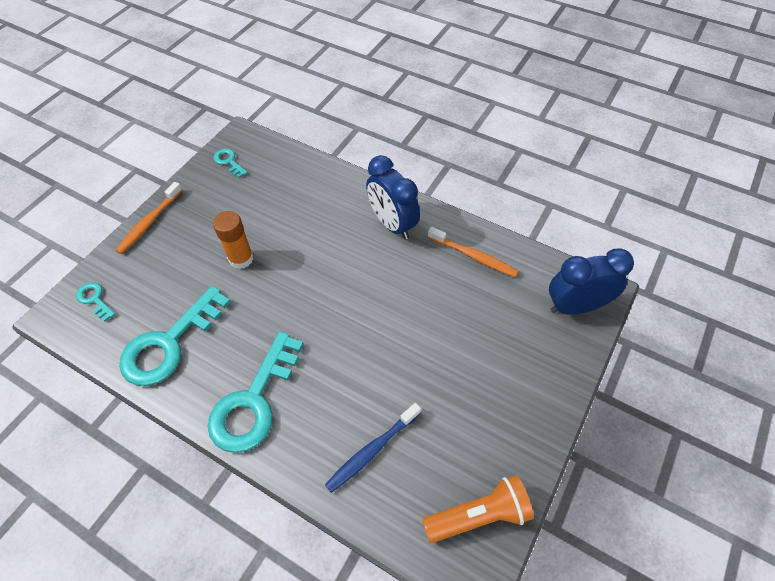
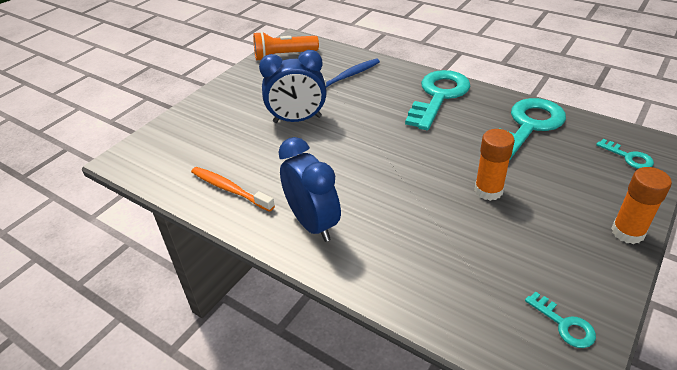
camera: 175 degrees left, 15 degrees down
(149, 222) = (627, 232): orange toothbrush -> orange glue stick
(576, 306) = (153, 149): blue clock -> blue clock (297, 120)

